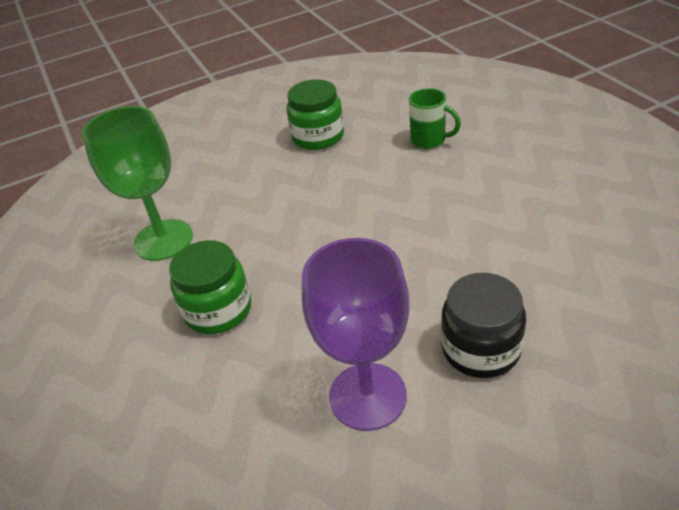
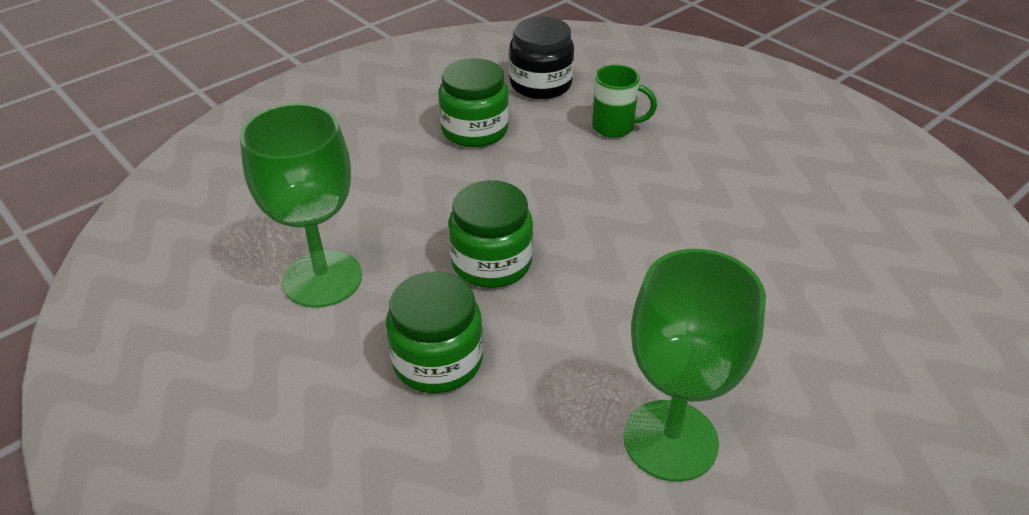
camera: 20 degrees left, 0 degrees up
(288, 240) = (491, 262): none -> green jar
(367, 396) = (670, 440): purple goblet -> green goblet
(480, 349) = (774, 366): black jar -> black jar (540, 84)

